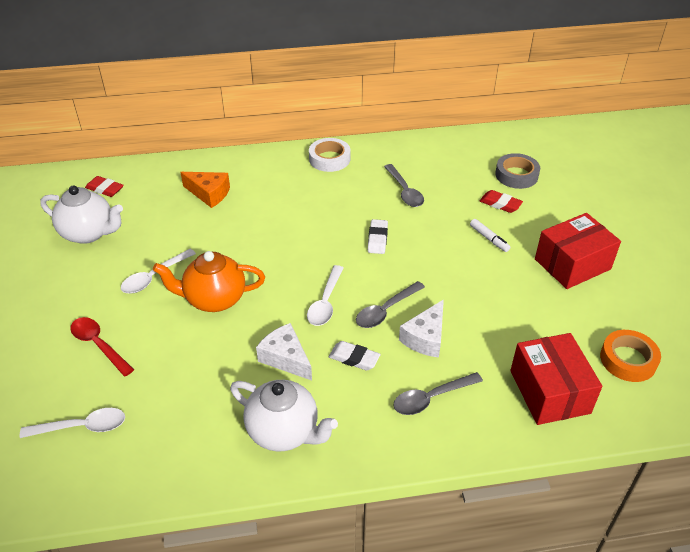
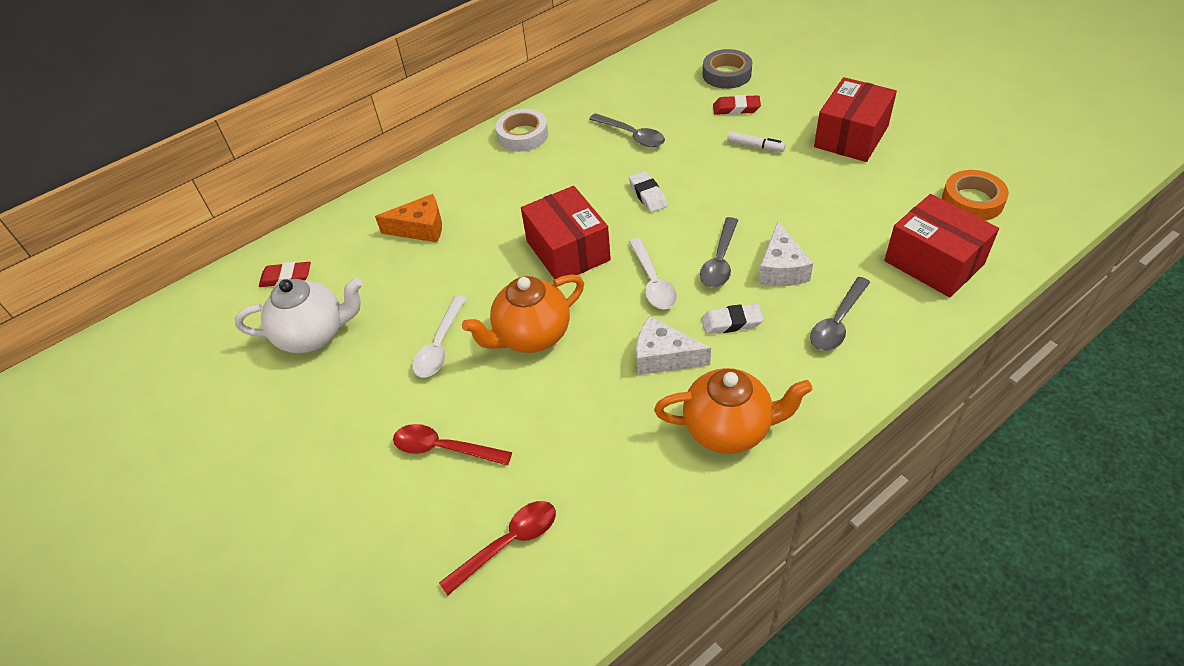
camera: 25 degrees left, 5 degrees up
(82, 427) = (508, 543): white spoon -> red spoon
(284, 432) = (729, 429): white teapot -> orange teapot
(288, 253) = (568, 250): none -> red box

